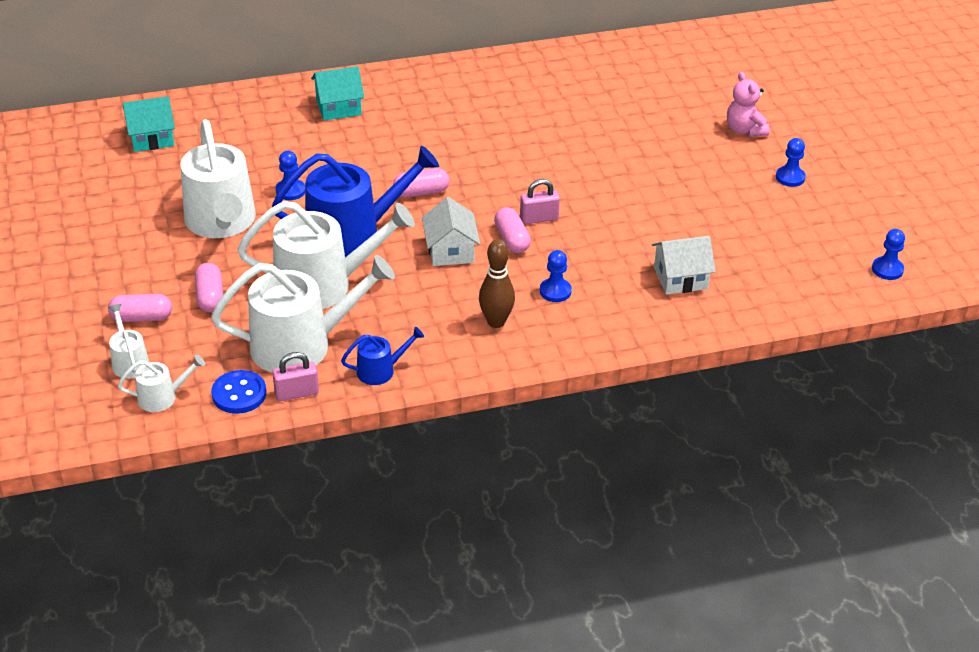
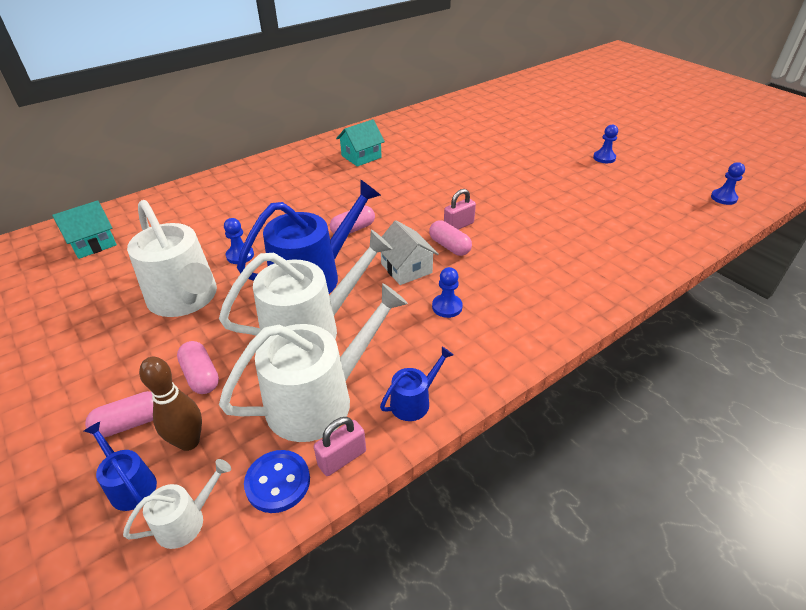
camera: 20 degrees left, 0 degrees up
(129, 362) = (130, 485): white watering can -> blue watering can
(338, 107) = (251, 185): turquoise house -> turquoise house (361, 156)
(496, 322) = (486, 318): brown bowling pin -> brown bowling pin (189, 442)
(555, 291) = (514, 278): blue pawn -> blue pawn (447, 307)
(680, 278) = (597, 241): white house -> none
(744, 130) = (549, 138): pink teddy bear -> none

